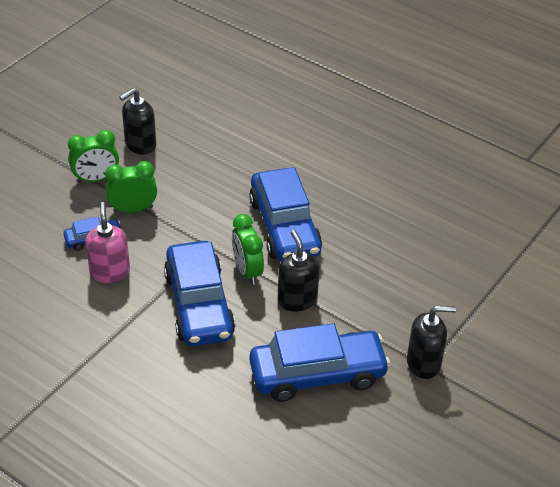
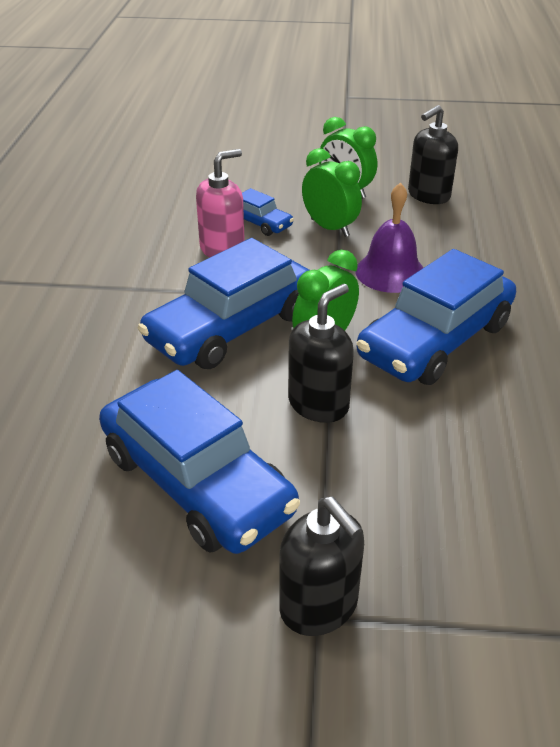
camera: 60 degrees right, 5 degrees down
(140, 145) = (428, 195): black soap dispenser -> black soap dispenser turned 60 degrees counterclockwise
(207, 209) = (390, 272): none -> purple bell

